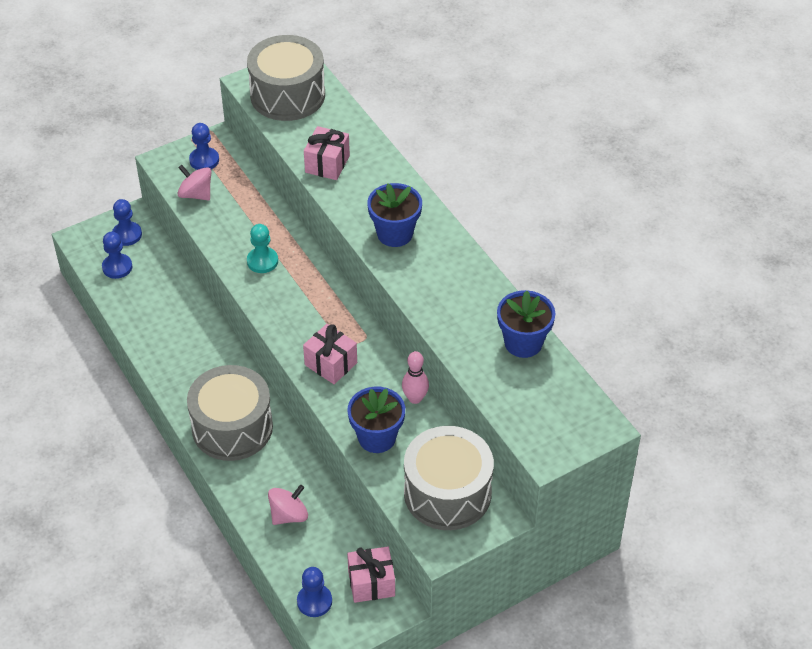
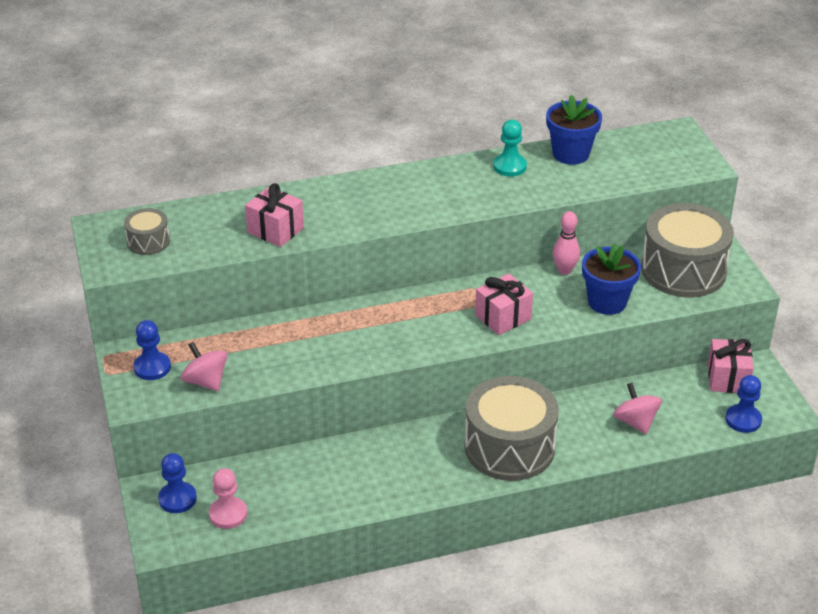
camera: 75 degrees left, 10 degrees down
(117, 267) = (228, 514): blue pawn -> pink pawn
(196, 194) = (205, 381): pink spinning top -> pink spinning top turned 90 degrees clockwise
(262, 261) = (337, 344): turquoise pawn -> turquoise pawn (509, 166)
(287, 95) = (148, 241): grey drum -> grey drum, size x0.48
(395, 234) = (400, 203): blue flower pot -> none

